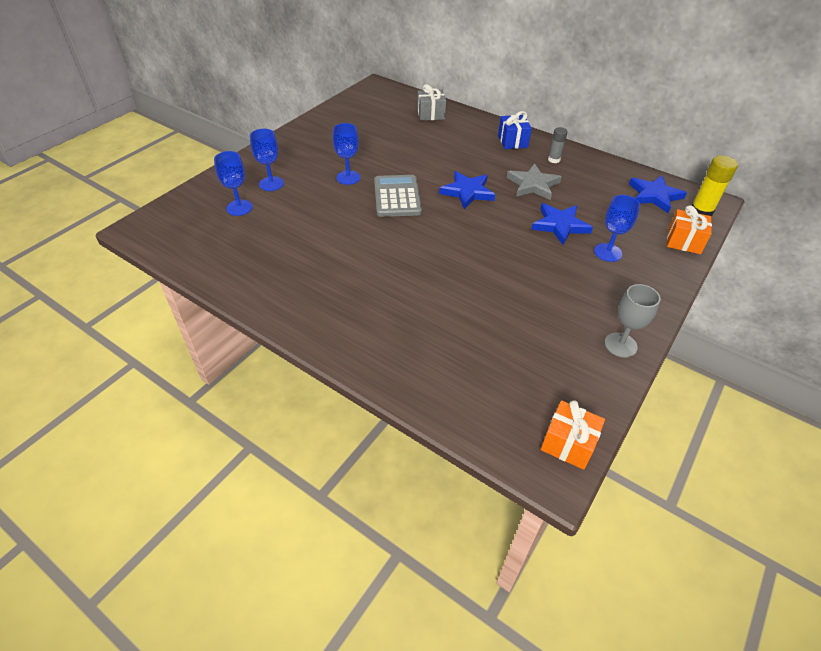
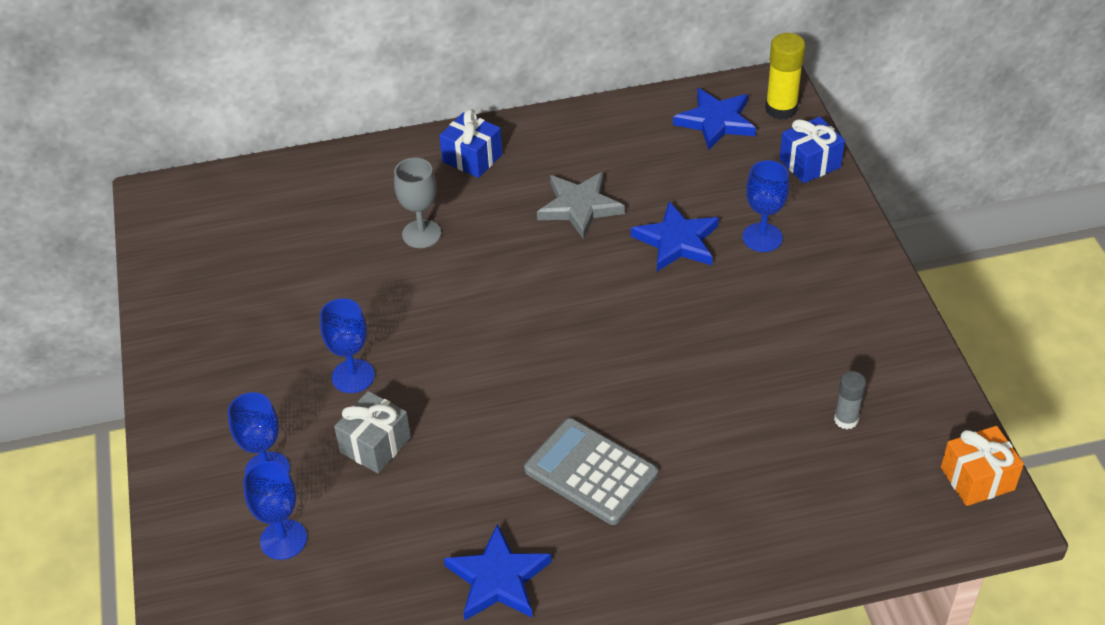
camera: 45 degrees left, 0 degrees up
(397, 197) = (454, 352): grey calculator -> grey calculator (591, 472)
(430, 114) = (309, 191): grey gift -> grey gift (375, 445)
(467, 192) = (524, 277): blue star -> blue star (498, 578)
(554, 160) = (554, 150): grey glue stick -> grey glue stick (846, 420)
(620, 345) = (898, 338): grey goblet -> grey goblet (421, 234)
(683, 241) = (810, 163): orange gift -> blue gift

